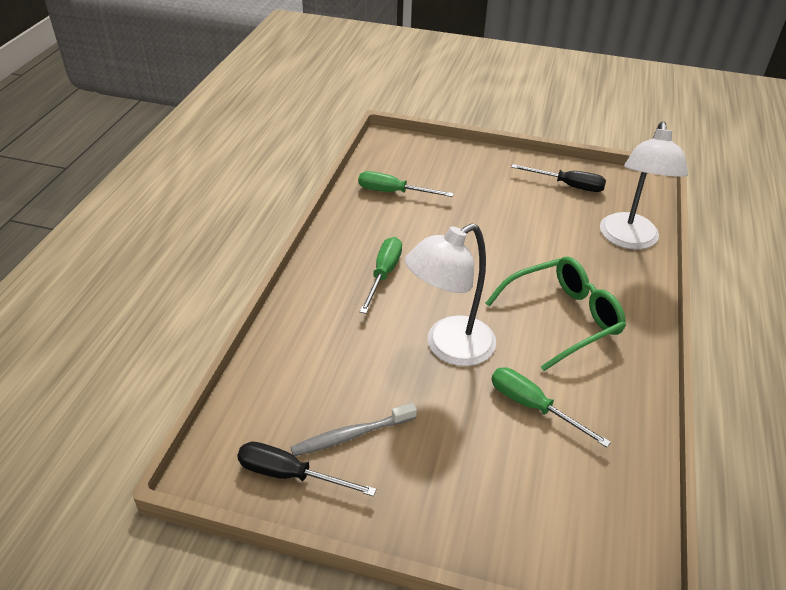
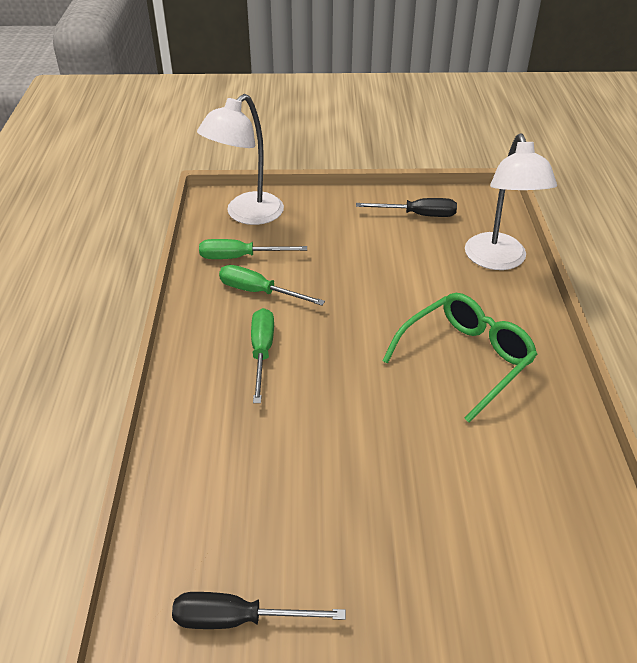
camera: 15 degrees left, 0 degrees up
(351, 435) = (291, 551): grey toothbrush -> none
(449, 347) = (361, 420): white lamp -> white lamp (246, 215)
(533, 407) = (472, 465): green screwdriver -> green screwdriver (259, 292)

